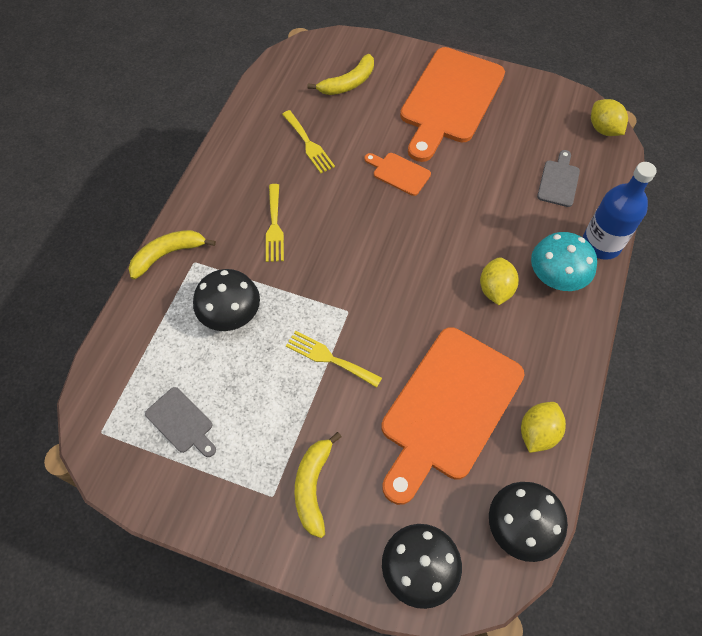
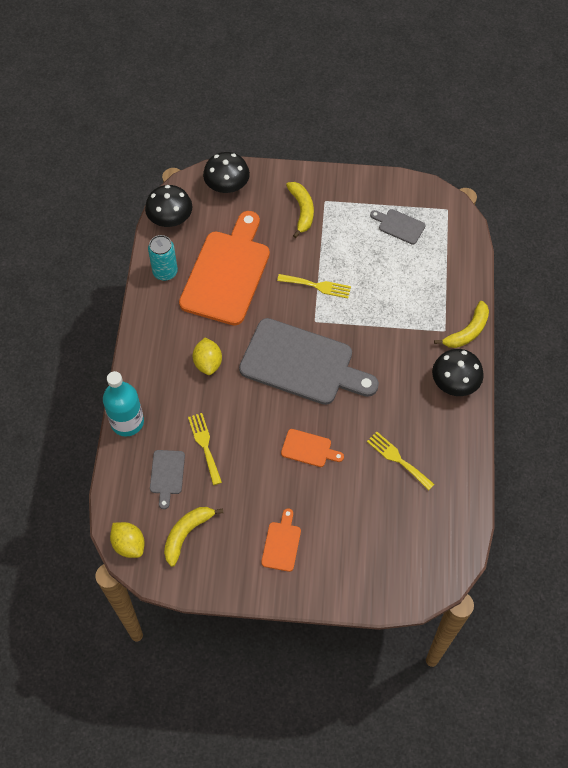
camera: 165 degrees right, 0 degrees up
(231, 314) = (399, 299): black mushroom -> black mushroom (454, 383)
(274, 226) = (395, 374): yellow fork -> yellow fork (205, 445)
(348, 83) = (386, 539): yellow banana -> yellow banana (187, 533)
(380, 262) = (302, 364): none -> grey cutting board
(449, 100) = (282, 543): orange cutting board -> orange cutting board, size x0.43
(537, 432) = (165, 272): yellow lemon -> turquoise can
(556, 276) = (162, 385): turquoise mushroom -> none
(601, 244) = (127, 422): blue bottle -> turquoise bottle

